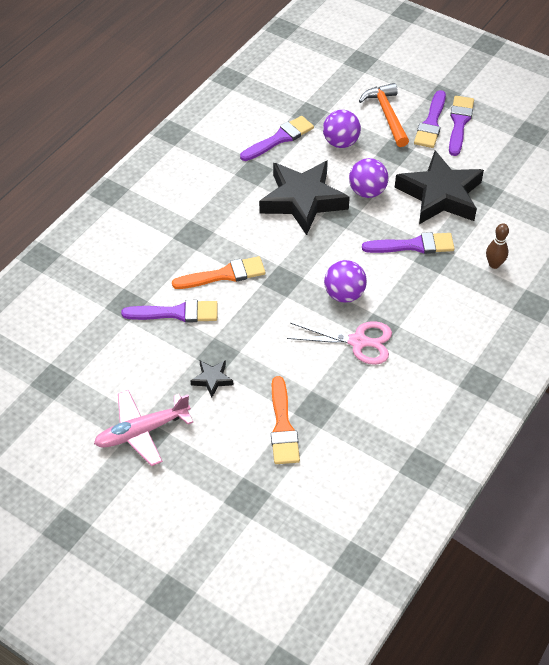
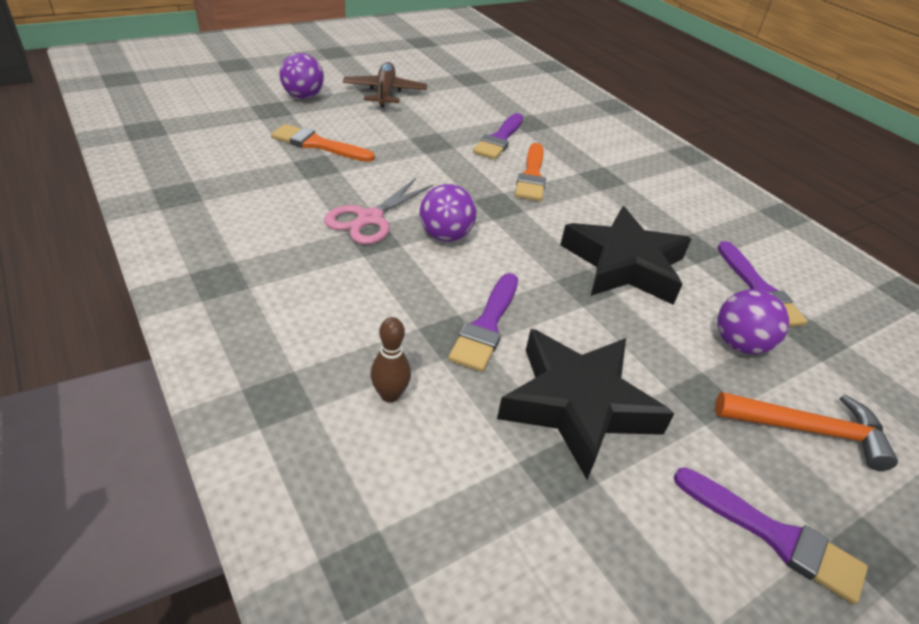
camera: 110 degrees right, 10 degrees down
(142, 431) = (385, 92): pink plane -> brown plane
(212, 379) = (406, 132): black star -> none
(367, 192) = (619, 327): purple ball -> purple ball (303, 96)
(431, 123) = (778, 486): purple brush -> none

